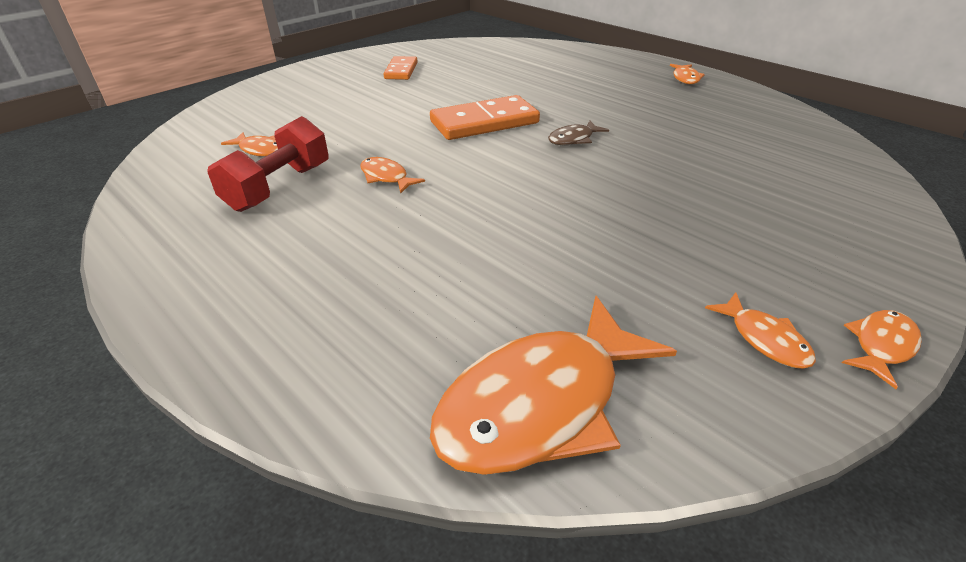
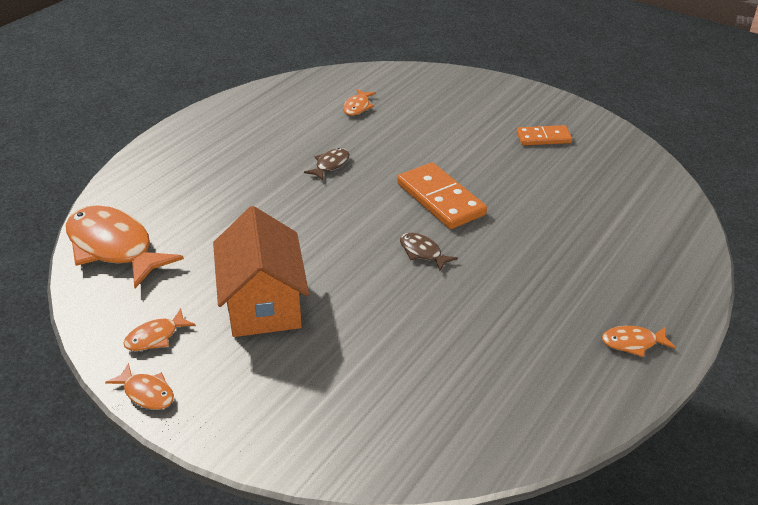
camera: 80 degrees right, 0 degrees up
(279, 187) = (308, 126): red dumbbell -> none
(386, 177) = (330, 165): orange fish -> brown fish
(670, 240) = (263, 303): none -> orange house

